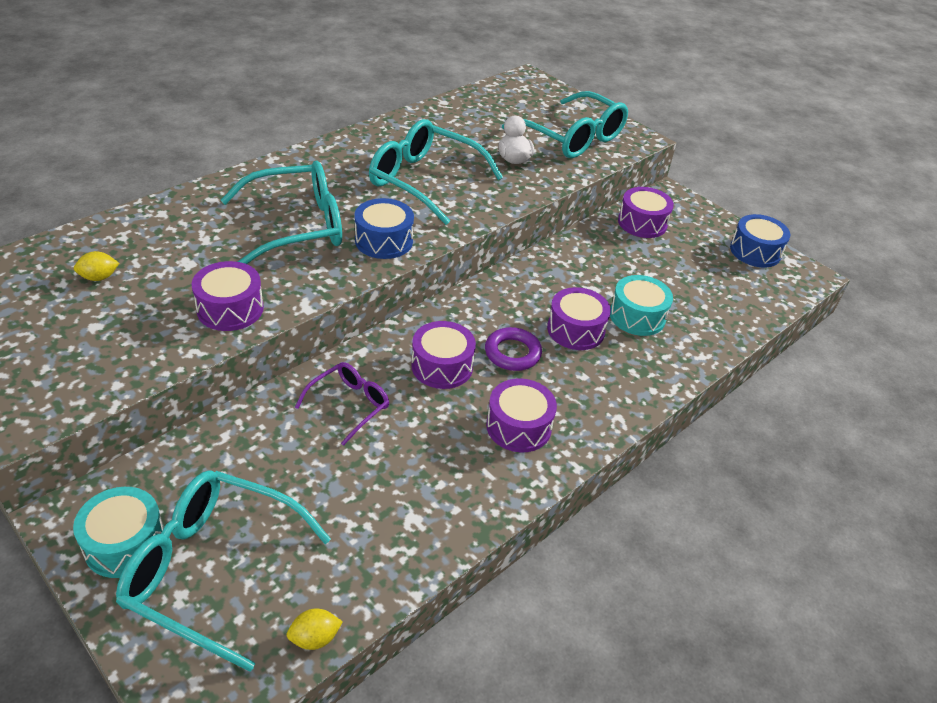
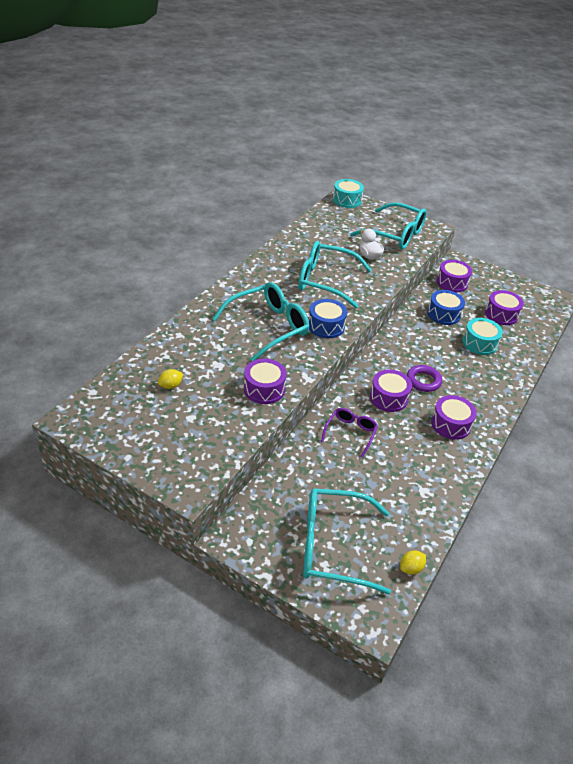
camera: 15 degrees left, 0 degrees up
(125, 543) = (274, 544): turquoise drum -> turquoise drum (347, 200)
(575, 330) = (450, 359): purple drum -> purple drum (501, 314)
(755, 251) = (523, 289): blue drum -> blue drum (443, 314)

